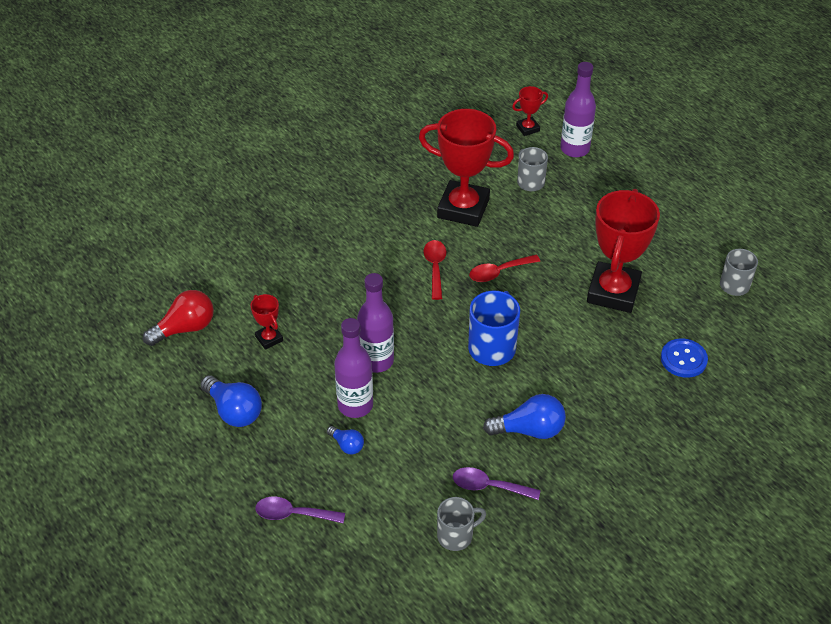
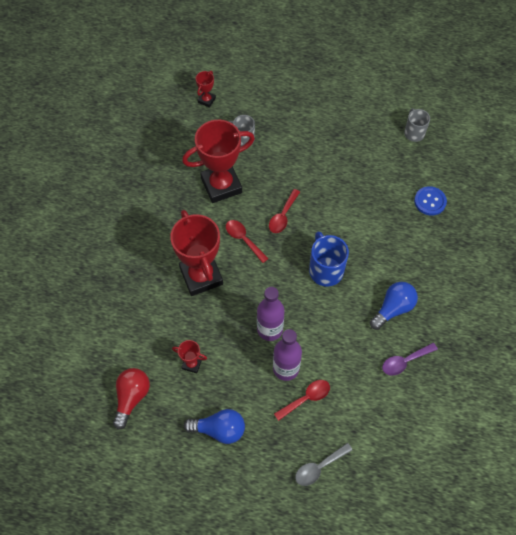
camera: 40 degrees left, 15 degrees up
(293, 514) = (319, 467): purple spoon -> grey spoon
(347, 445) = (306, 398): blue light bulb -> red spoon
(456, 535) = (416, 406): grey mug -> none
(574, 149) = (248, 97): purple bottle -> none
(613, 292) = (356, 184): red trophy -> red trophy (201, 276)

